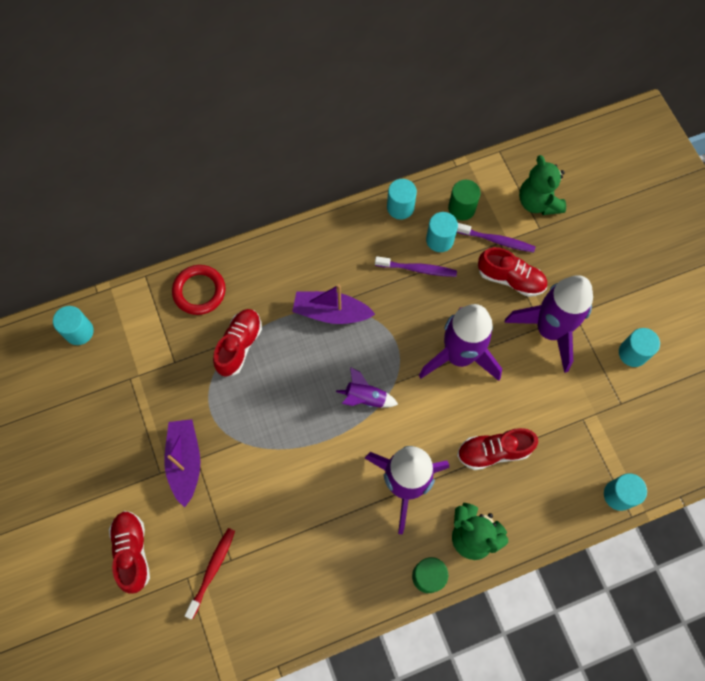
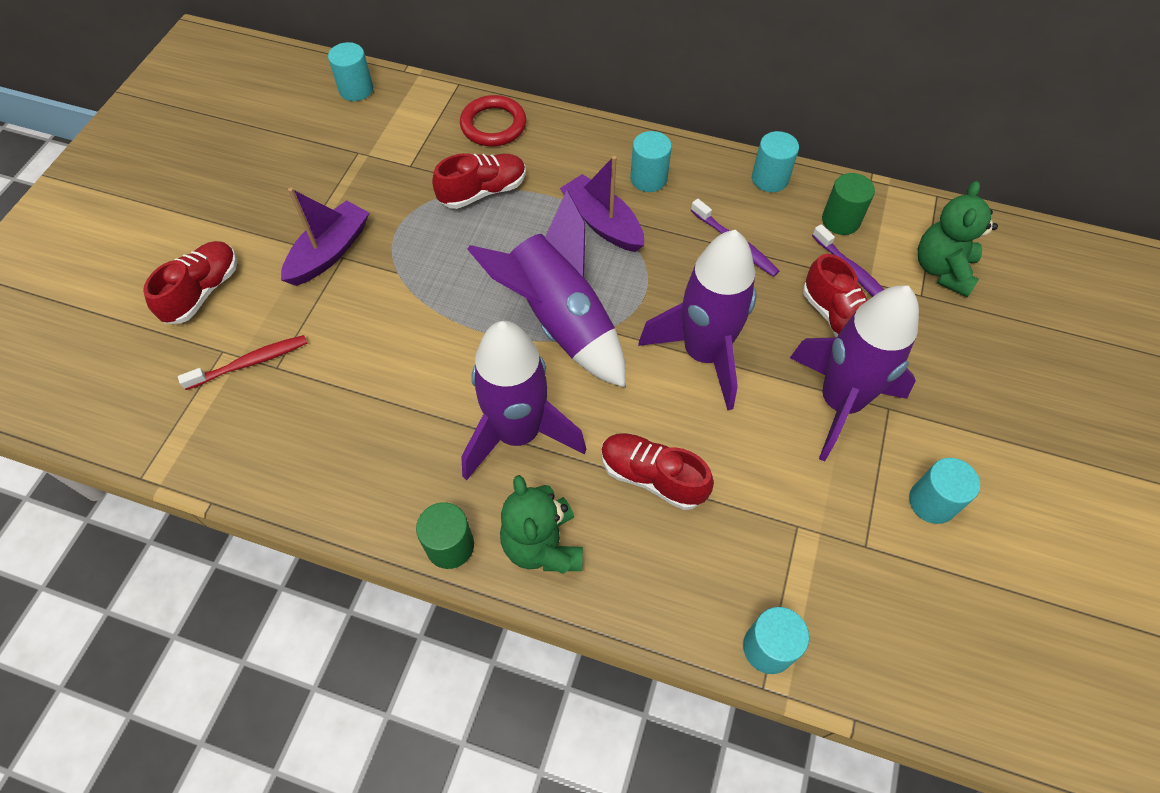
camera: 40 degrees right, 10 degrees down
(365, 398) = (560, 321): purple rocket -> purple rocket, size x2.21
(439, 240) = (787, 233): turquoise cylinder -> turquoise cylinder (648, 179)

